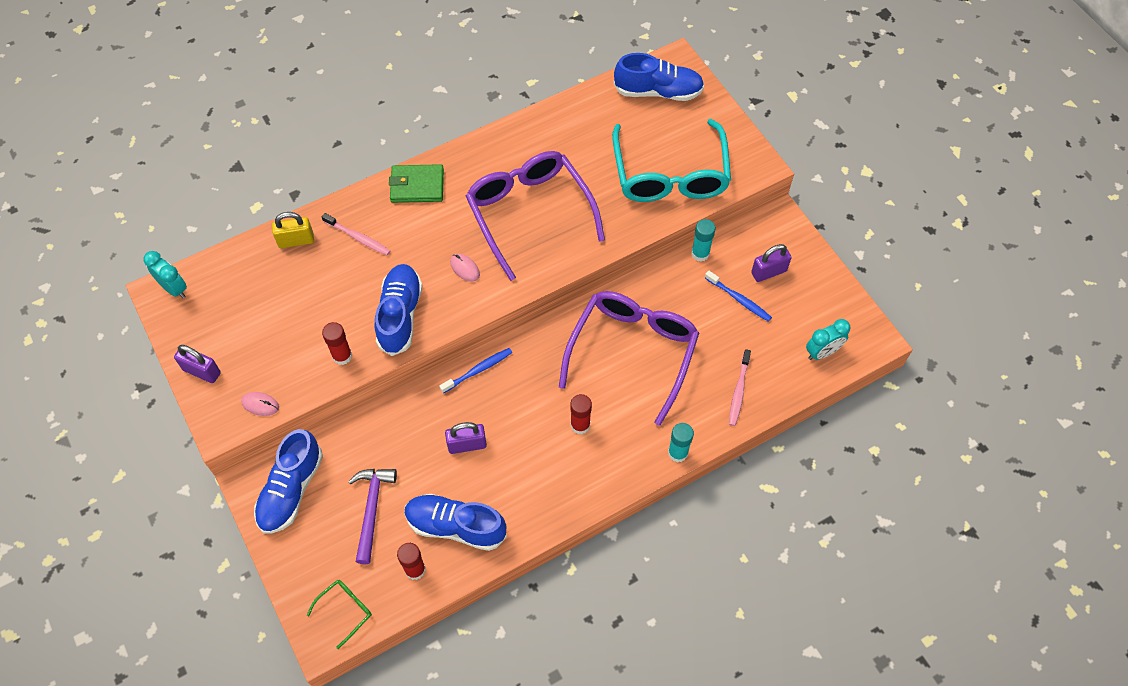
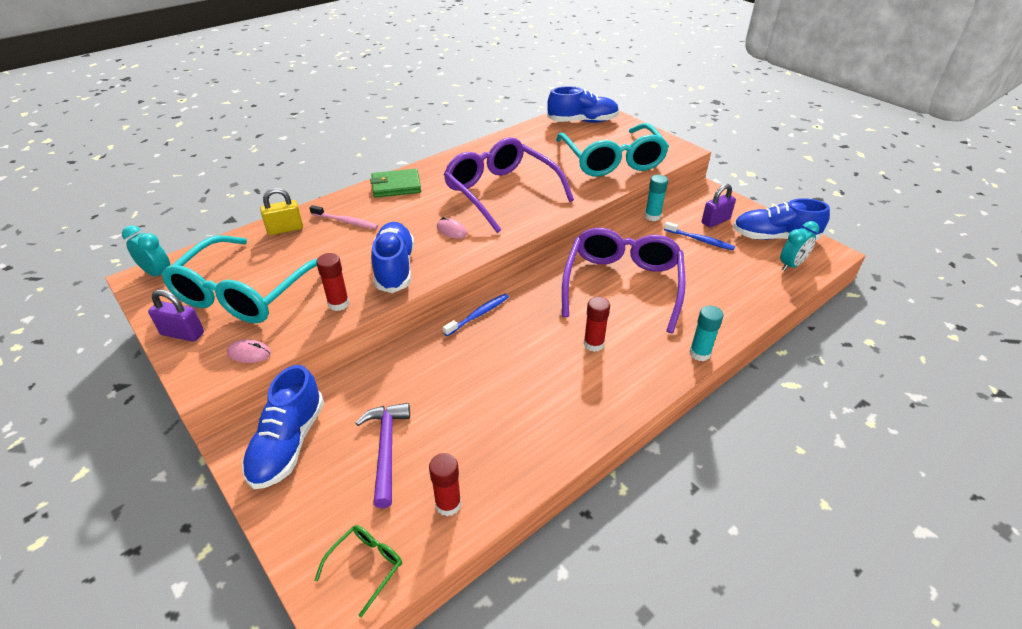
camera: 10 degrees left, 20 degrees down
(255, 328) = (244, 293): none -> turquoise glasses
(456, 526) = (487, 452): blue shoe -> blue shoe (774, 237)
(467, 445) = (482, 375): purple padlock -> none
(738, 391) = (733, 300): pink toothbrush -> none

